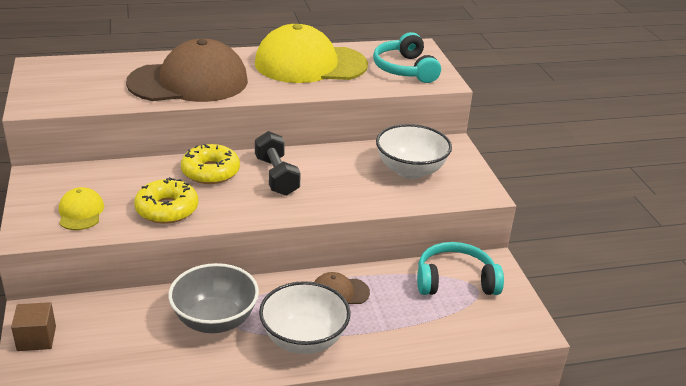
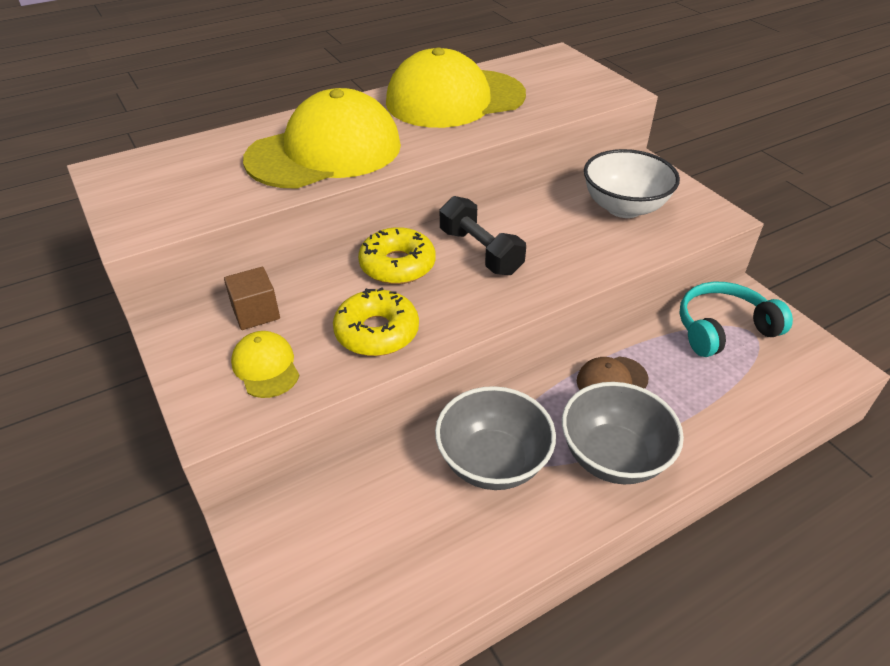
camera: 15 degrees left, 10 degrees up
(36, 338) = (279, 563): brown cube -> brown cube (256, 313)
(189, 82) = (325, 152): brown cap -> yellow cap
(303, 339) = (613, 457): white bowl -> grey bowl
(405, 69) = (565, 84): turquoise headphones -> none

